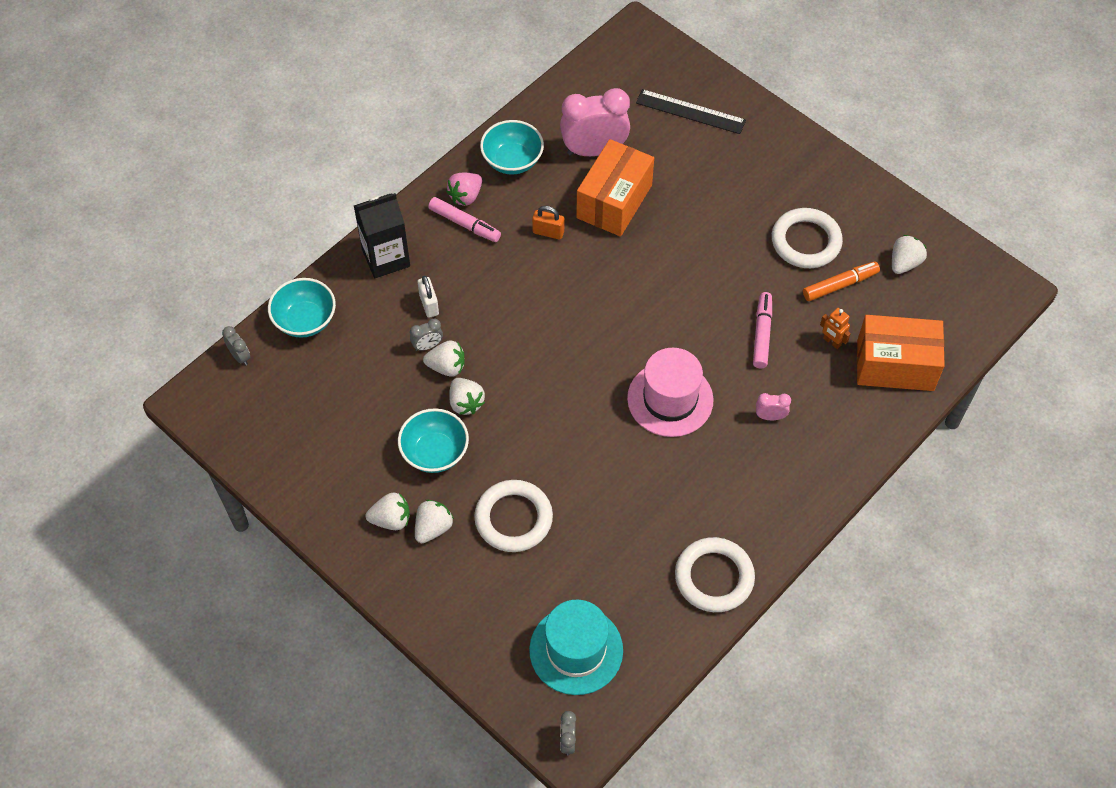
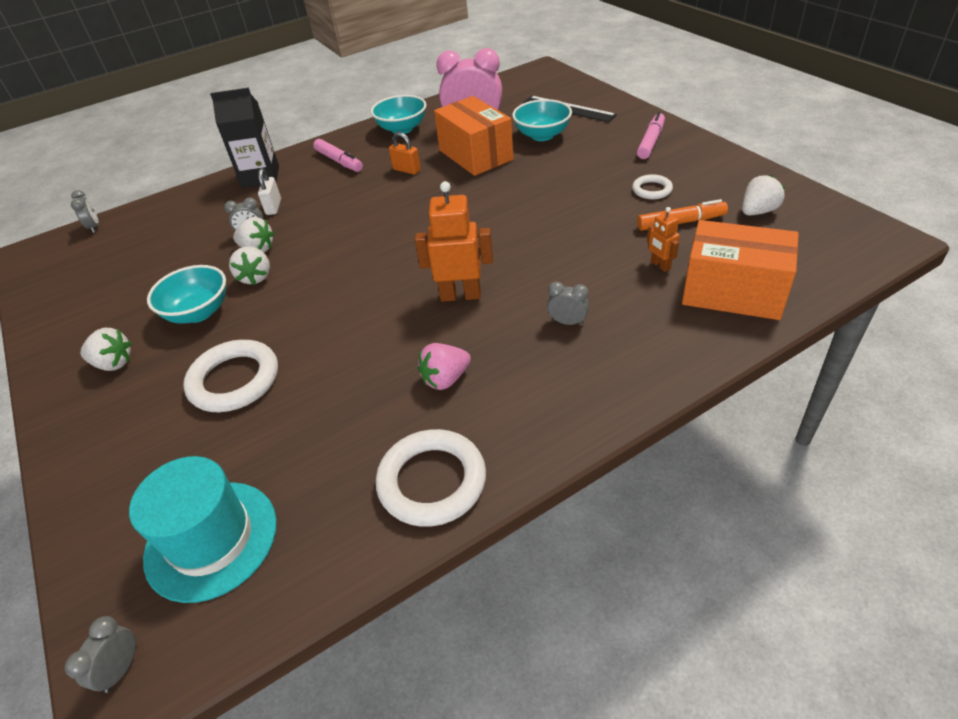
camera: 20 degrees right, 15 degrees down
(305, 320) = (165, 209): turquoise bowl -> turquoise bowl (542, 135)
(433, 528) = (147, 377): white strawberry -> none
(465, 196) = (351, 146): pink strawberry -> pink strawberry (445, 379)
(614, 201) = (475, 155): orange box -> orange box turned 75 degrees counterclockwise
(670, 399) = (460, 295): pink hat -> orange robot
(762, 334) = (582, 252): pink marker -> pink marker (651, 142)
(770, 416) = (567, 322): pink clock -> grey clock
(806, 241) = (652, 190): white ring -> white ring, size x0.54

